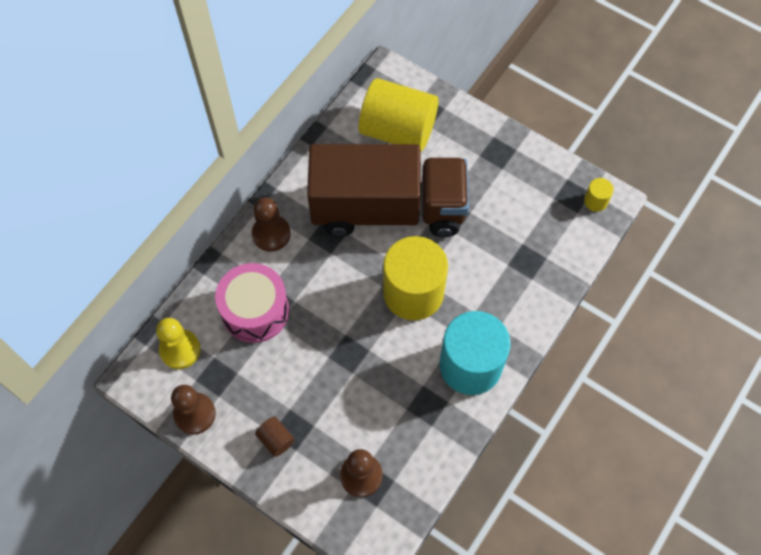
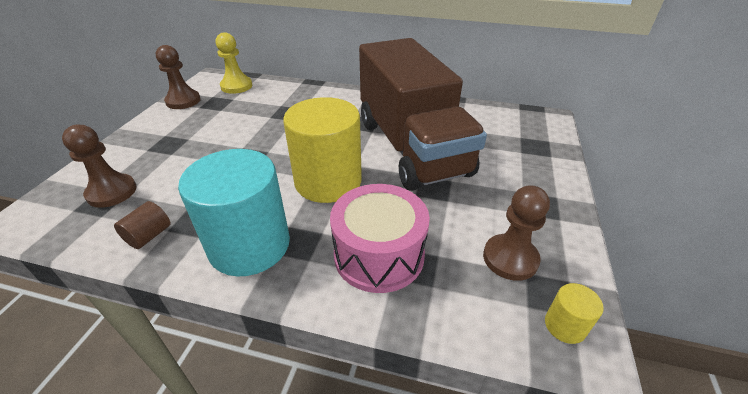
camera: 70 degrees right, 25 degrees down
(255, 311) = (278, 106): pink drum -> pink drum (379, 255)
(271, 234) = (349, 99): brown pawn -> brown pawn (510, 258)
(276, 440) = (158, 138): brown cylinder -> brown cylinder (149, 236)
(398, 130) = (497, 135): yellow cylinder -> none

